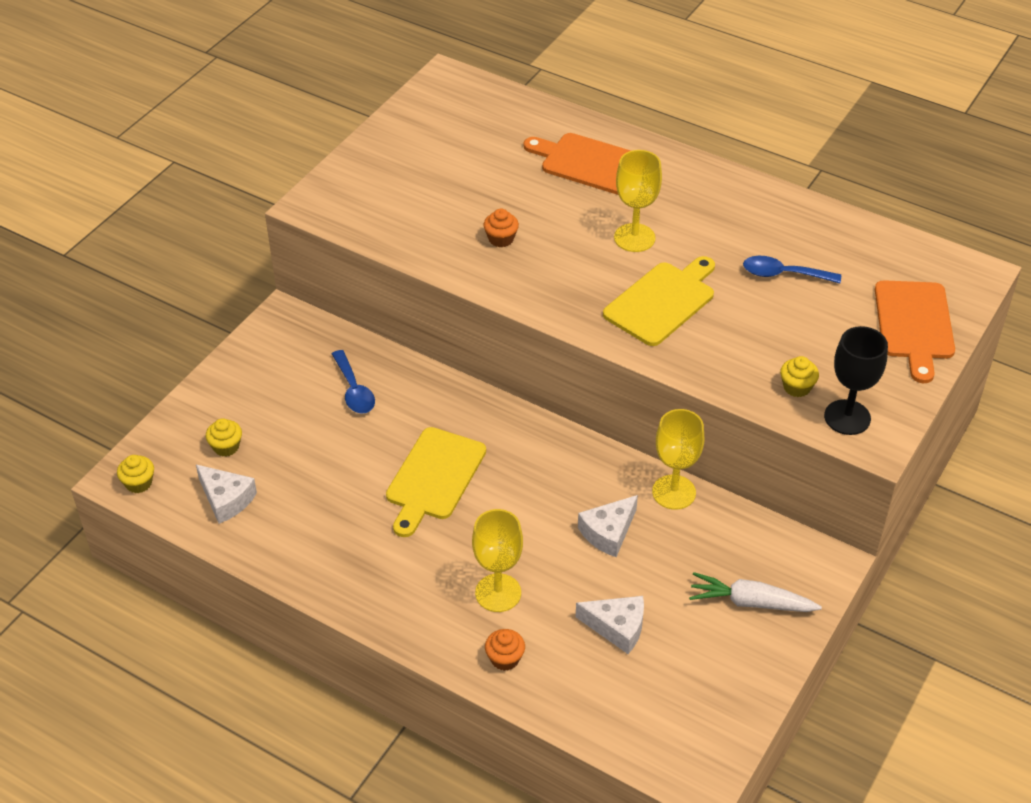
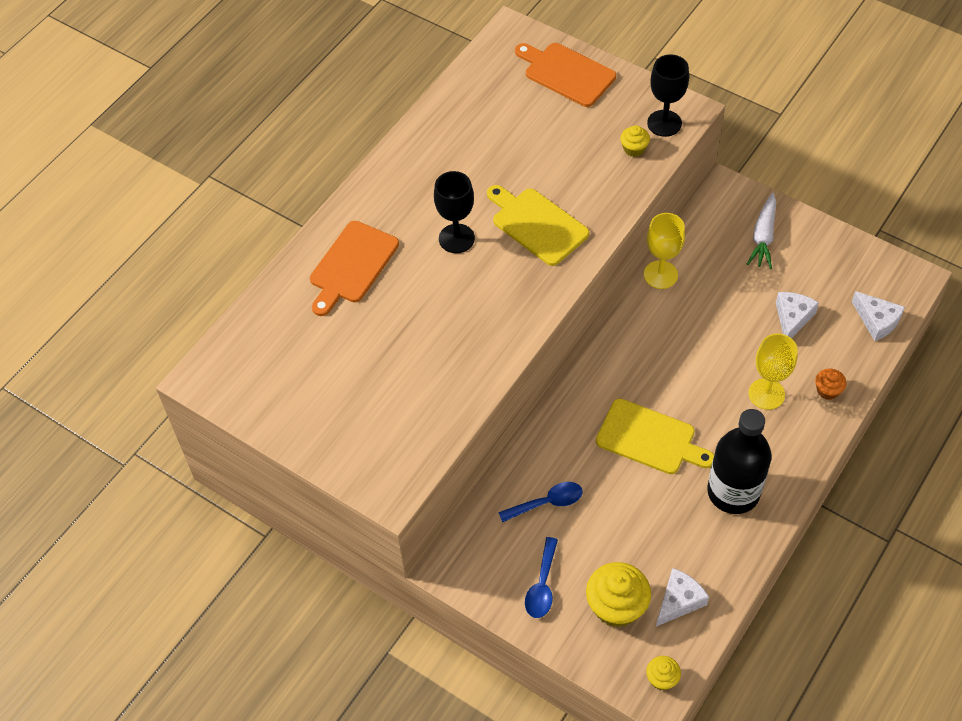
camera: 85 degrees left, 10 degrees up
(226, 447) = (616, 606): yellow cupcake -> yellow cupcake, size x1.92
(359, 553) = (733, 492): none -> black bottle
(501, 239) = (452, 336): orange cupcake -> none
(608, 532) = (702, 319): white cheese -> white cheese (877, 321)
(634, 238) = (456, 238): yellow goblet -> black goblet
(783, 274) = (507, 144): blue spoon -> blue spoon (542, 585)
(914, 324) = (566, 73): orange cutting board -> orange cutting board turned 150 degrees counterclockwise

